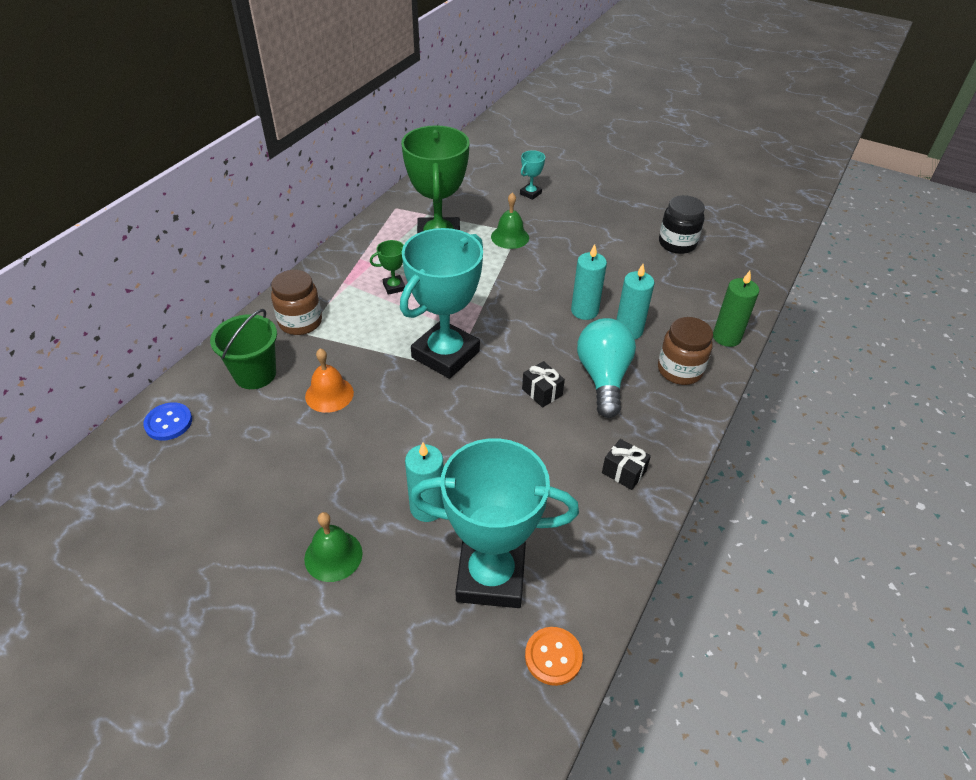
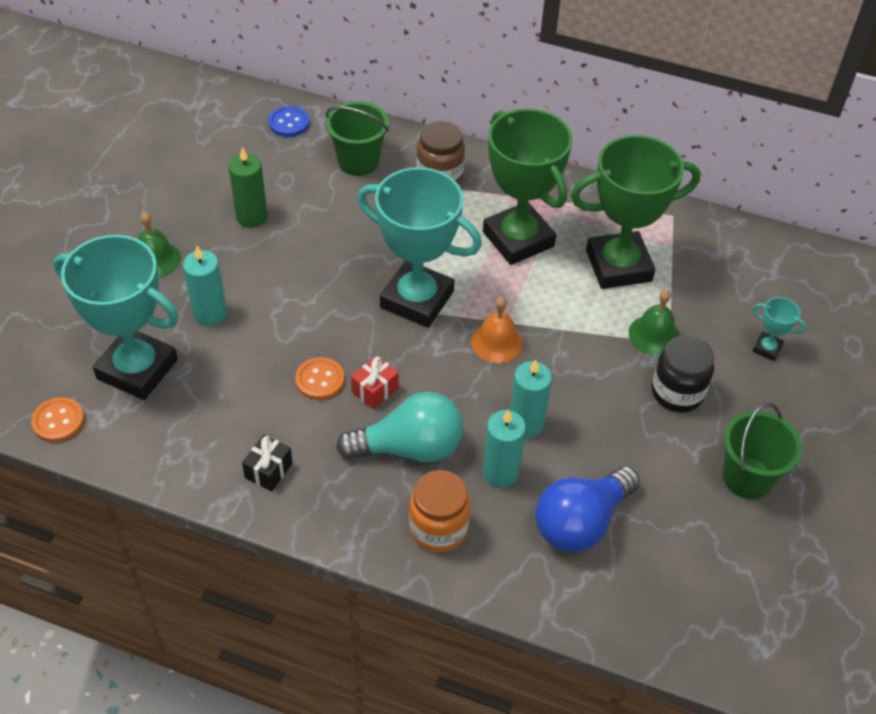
camera: 80 degrees right, 5 degrees up
(329, 394) = (341, 219): orange bell -> orange bell (497, 342)
(394, 287) = (518, 239): green trophy -> green trophy, size x2.43
(491, 576) = (137, 369): turquoise trophy -> turquoise trophy turned 60 degrees counterclockwise
(526, 428) = (320, 380): none -> orange button
(542, 392) = (375, 390): black gift -> red gift
(634, 222) = (747, 478): none -> green bucket
(671, 298) = (581, 522): none -> blue light bulb
(677, 244) = (712, 533): black jar -> black jar (677, 393)
(679, 370) = (438, 528): brown jar -> orange jar
(726, 337) = (515, 587): green candle -> green candle (251, 217)

